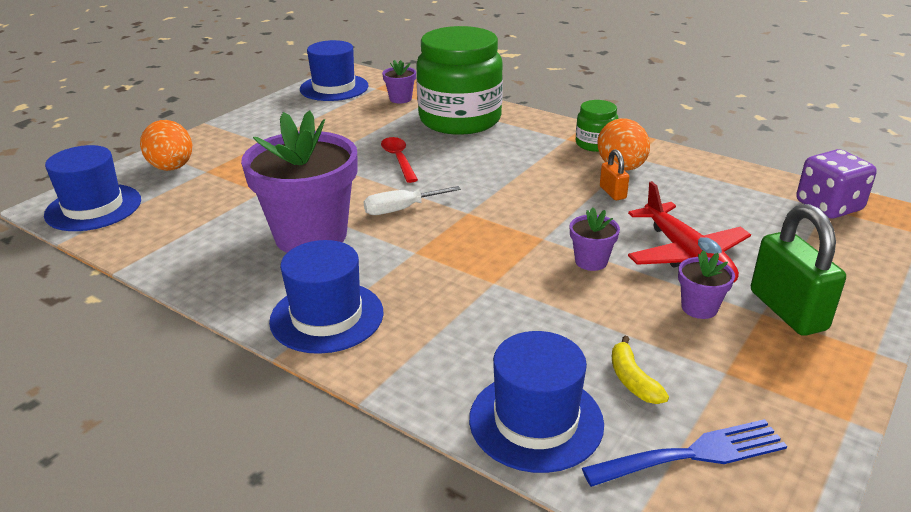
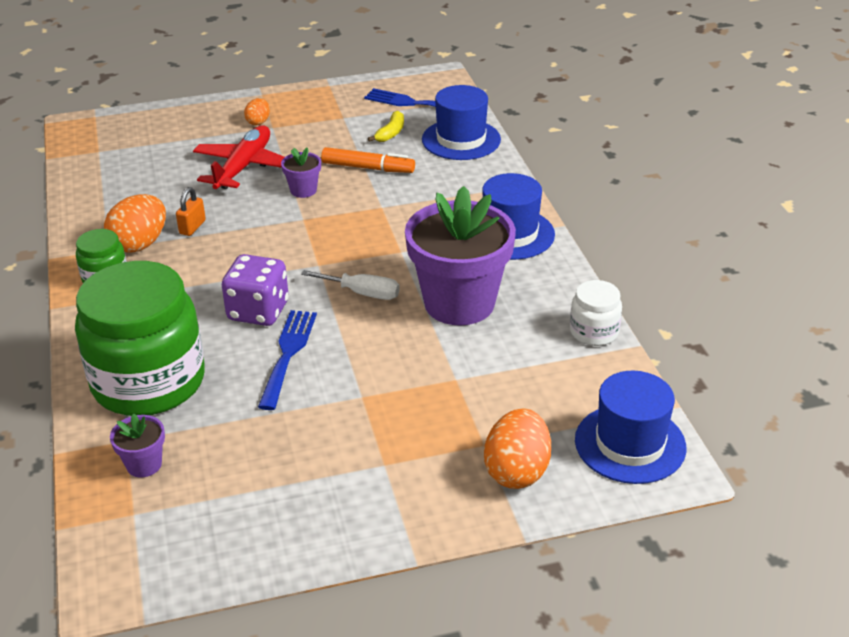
camera: 140 degrees left, 5 degrees up
(165, 264) = (594, 332): none -> white jar
(334, 88) = (179, 550): blue hat -> none
(398, 159) = (288, 354): red spoon -> blue fork
(576, 316) = (368, 168): none -> orange marker
(699, 308) = (297, 142): purple flower pot -> none
(787, 310) = (258, 122): green padlock -> orange egg
(828, 206) = (95, 150): purple dice -> purple dice (258, 311)

